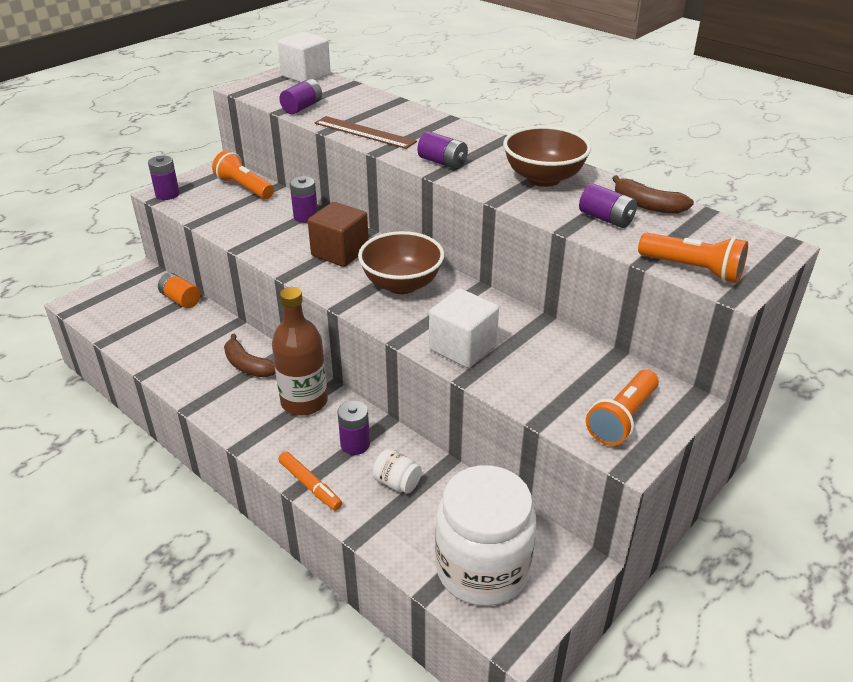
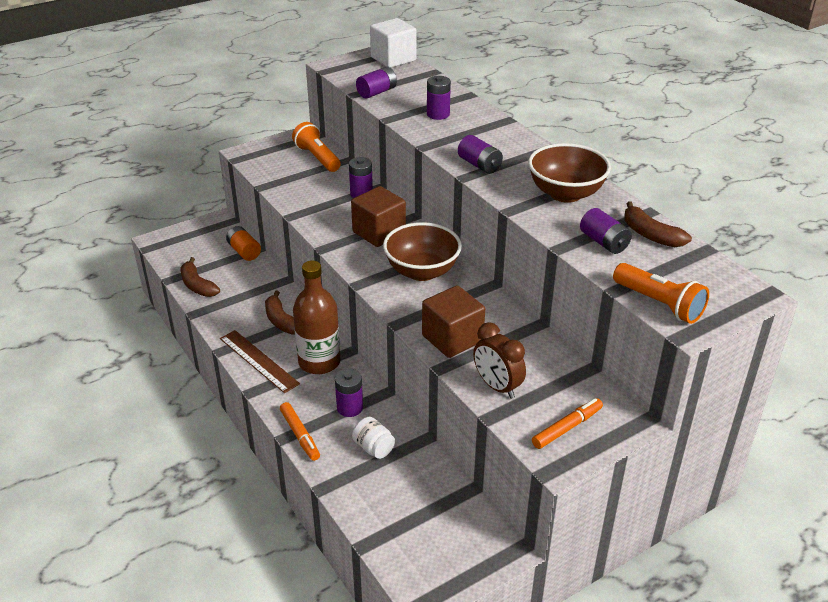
camera: 15 degrees right, 0 degrees up
(138, 343) = (197, 285): none -> brown banana
(167, 194) = (249, 155): purple battery -> purple battery (438, 114)
(364, 132) = (422, 125): brown ruler -> brown ruler (258, 361)
(462, 347) = (452, 338): white cube -> brown cube
(482, 569) = (419, 535): white jar -> none
(531, 389) = (497, 386): none -> brown clock
(622, 418) = (567, 428): orange flashlight -> orange marker

